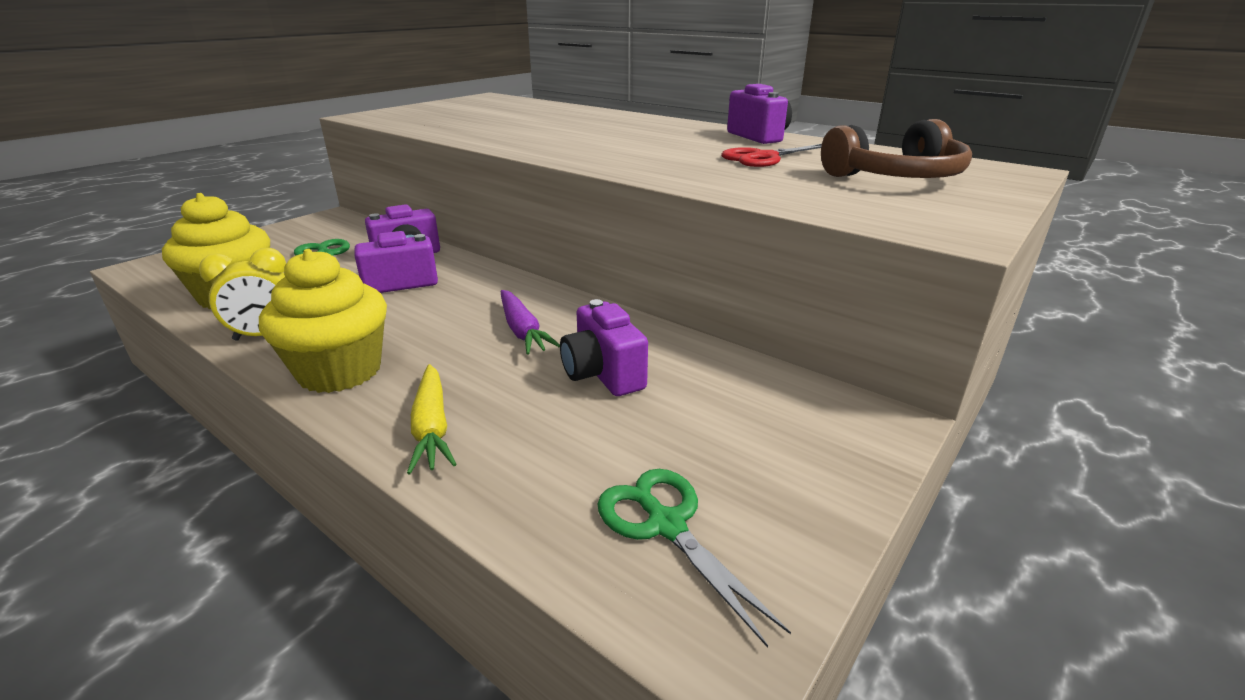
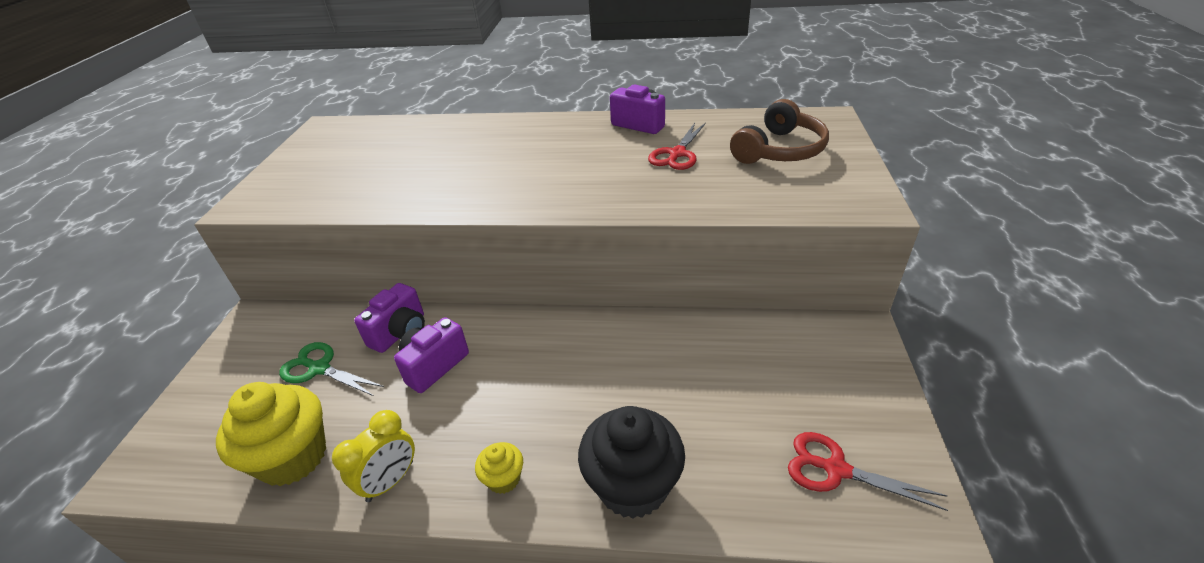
camera: 30 degrees left, 10 degrees up
(340, 371) = (503, 479): yellow cupcake -> yellow cupcake, size x0.48
(432, 427) = (632, 485): yellow carrot -> black cupcake
(522, 330) = (590, 366): purple carrot -> none
(603, 374) = (686, 377): purple camera -> none
(666, 525) = (835, 469): green scissors -> red scissors

